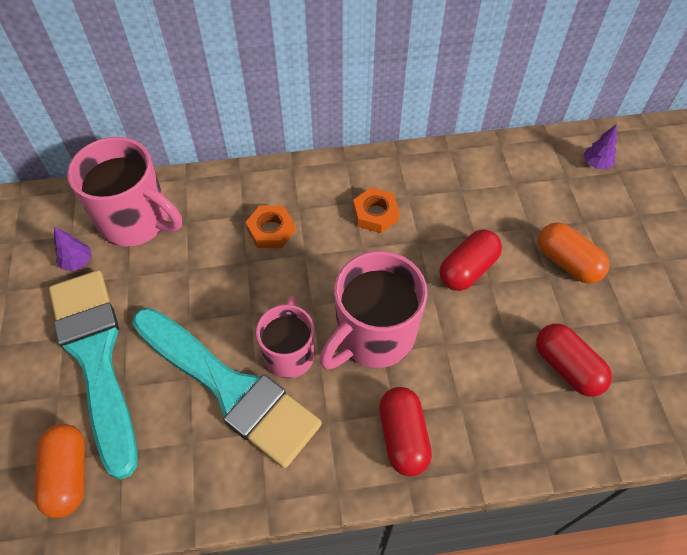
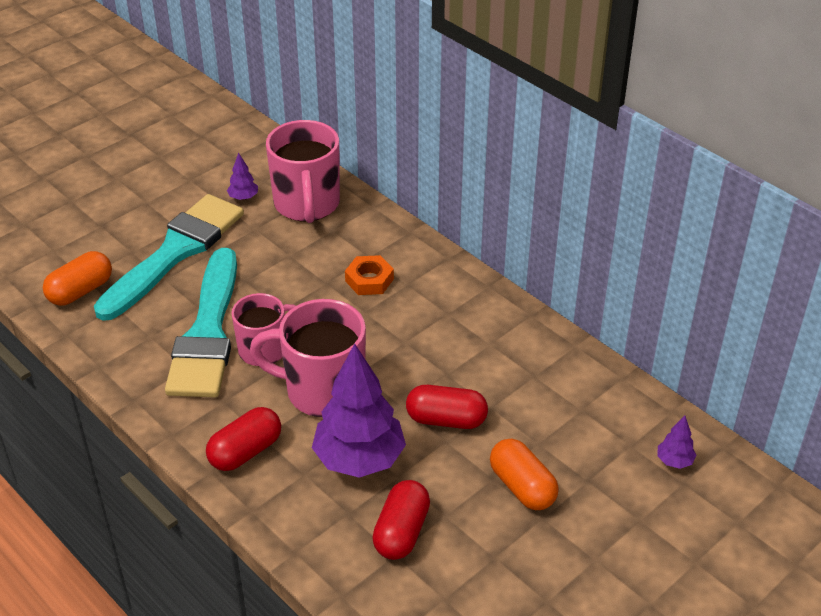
camera: 55 degrees right, 15 degrees down
(375, 214) = (449, 332): orange nut -> none
(470, 353) = (359, 459): none -> purple tree
(567, 262) = (522, 487): orange capsule -> orange capsule turned 45 degrees counterclockwise

